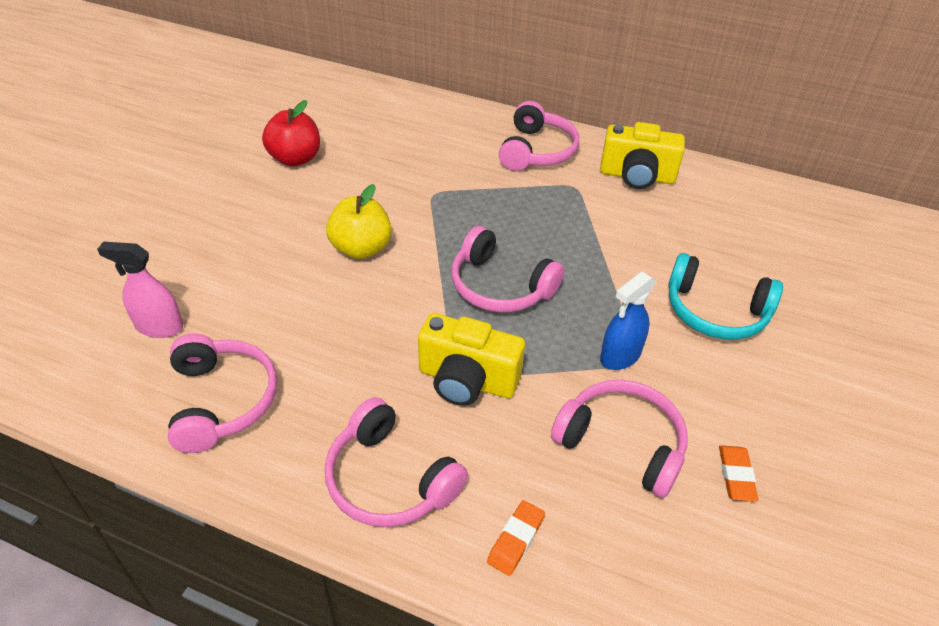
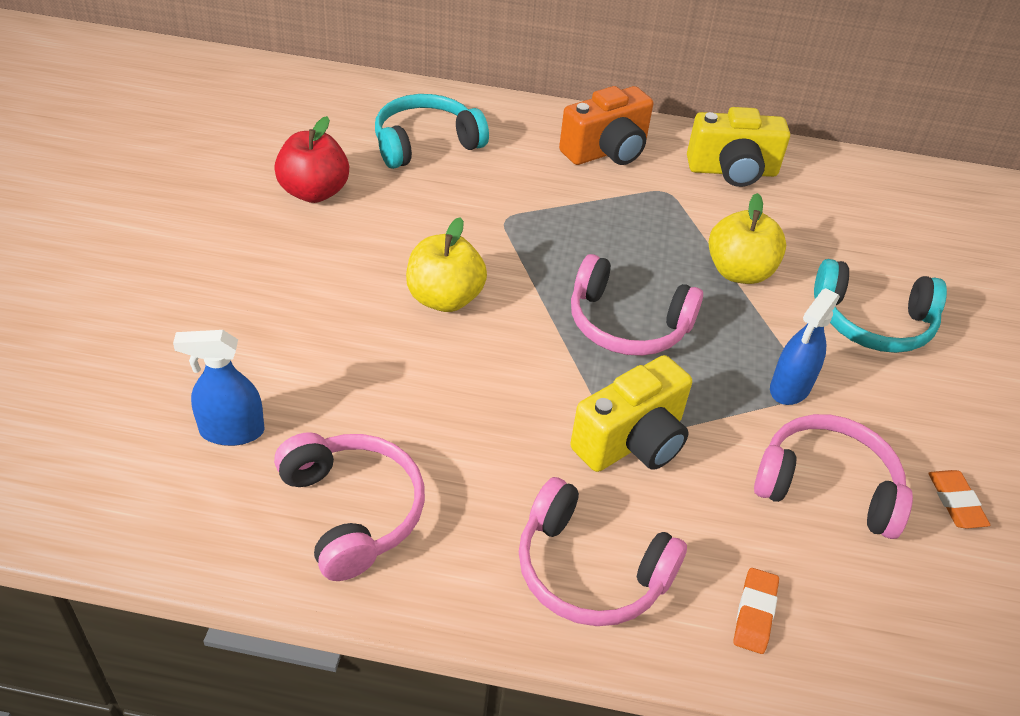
camera: 15 degrees left, 0 degrees up
(159, 326) = (231, 431): pink spray bottle -> blue spray bottle
(395, 131) = (425, 143): none -> turquoise headphones
(467, 380) = (632, 441): yellow camera -> yellow camera turned 45 degrees counterclockwise
(537, 151) = (606, 151): pink headphones -> orange camera
(611, 256) = (739, 272): none -> yellow apple

